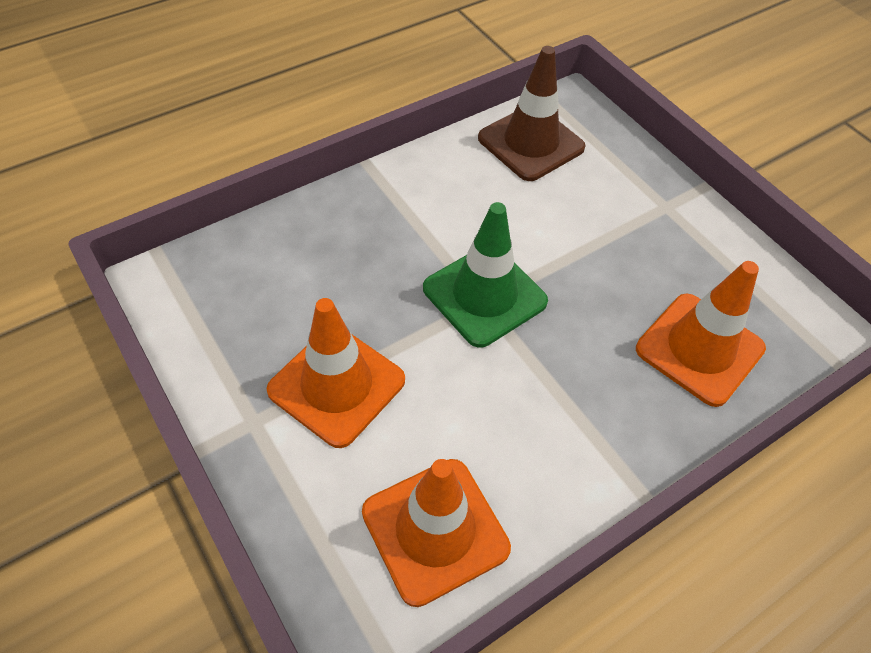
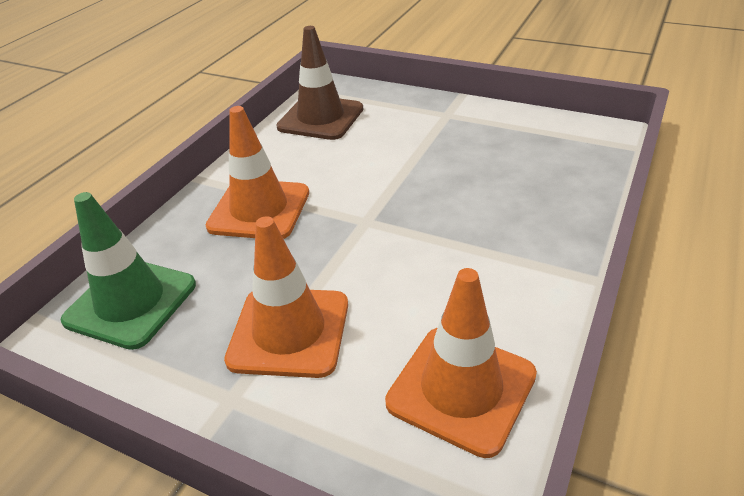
camera: 25 degrees left, 15 degrees down
(484, 295) = (363, 216): green traffic cone -> green traffic cone (131, 302)
(699, 349) = (543, 178): orange traffic cone -> orange traffic cone (259, 210)

